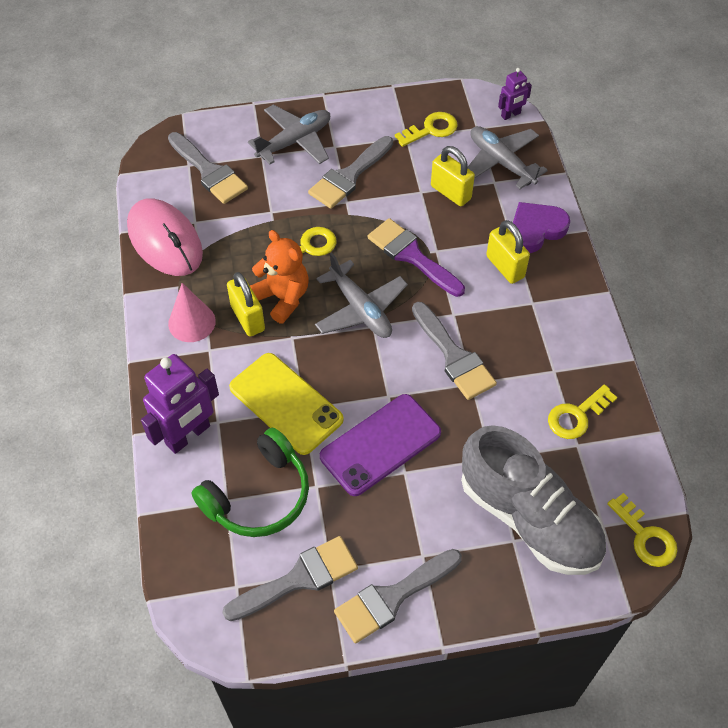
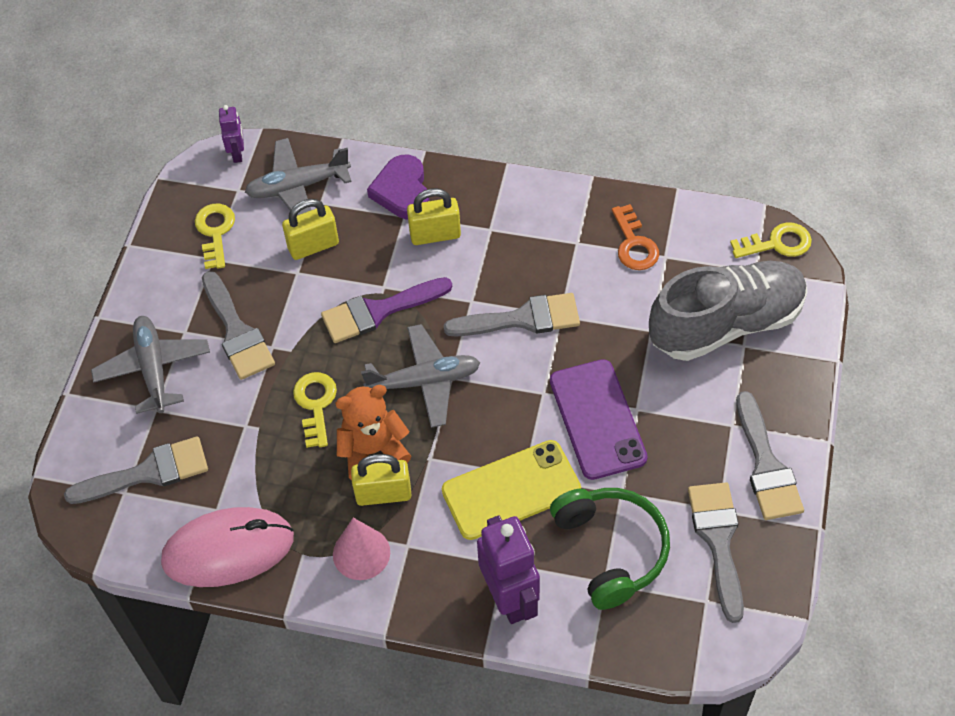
camera: 65 degrees left, 0 degrees up
(576, 416) = (634, 244): yellow key -> orange key

